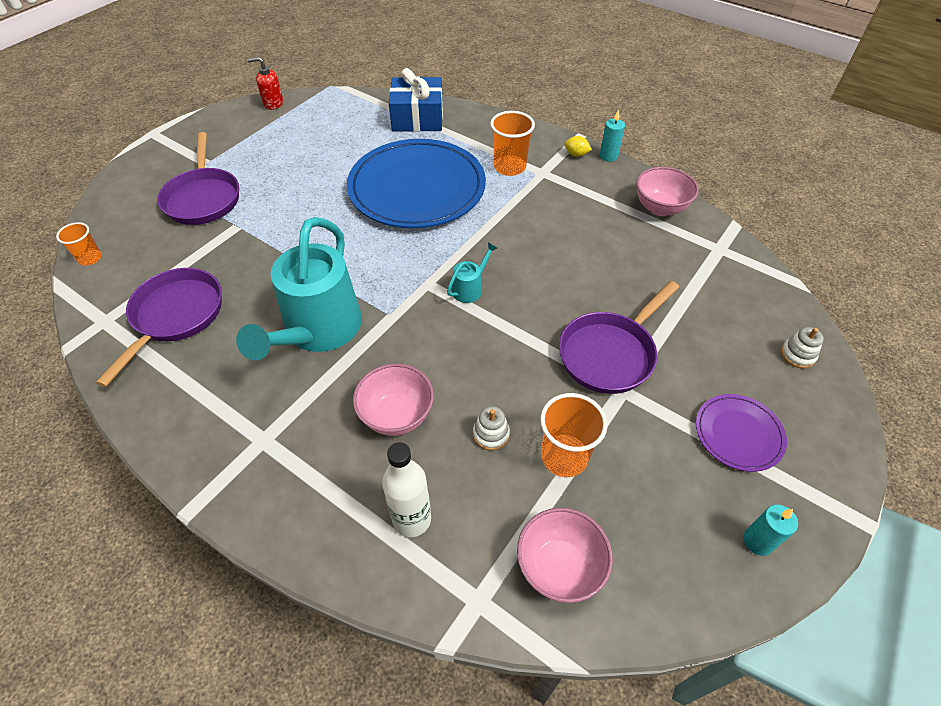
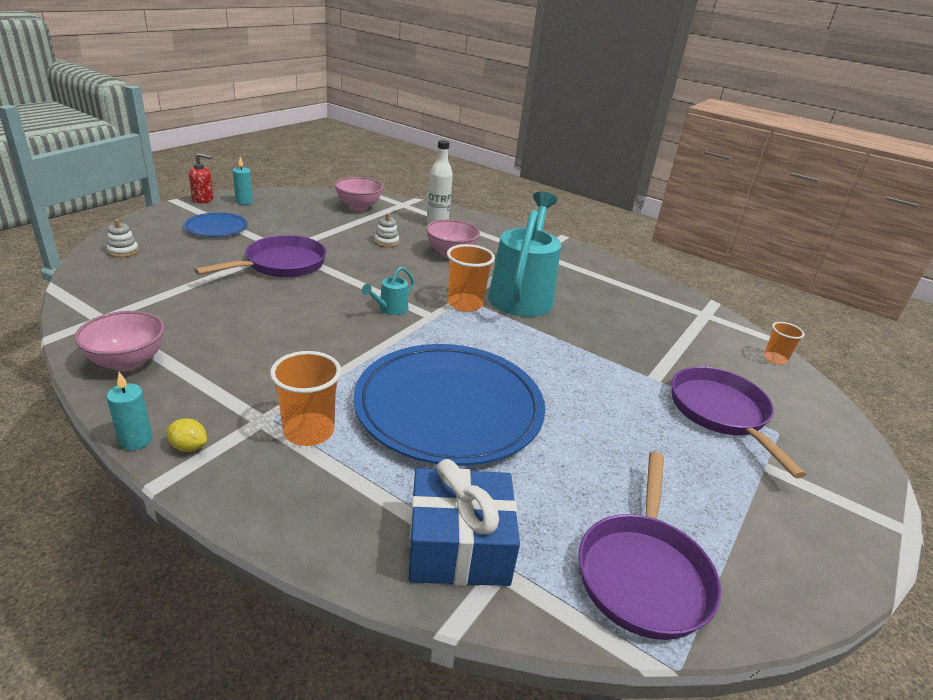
camera: 175 degrees right, 20 degrees down
(175, 316) = (648, 312): purple pan -> purple pan (643, 573)
(273, 103) = (765, 604): red soap dispenser -> red soap dispenser (203, 199)
(564, 457) = (341, 231): orange cup -> orange cup (465, 304)
(738, 434) = (216, 228): purple plate -> blue plate

